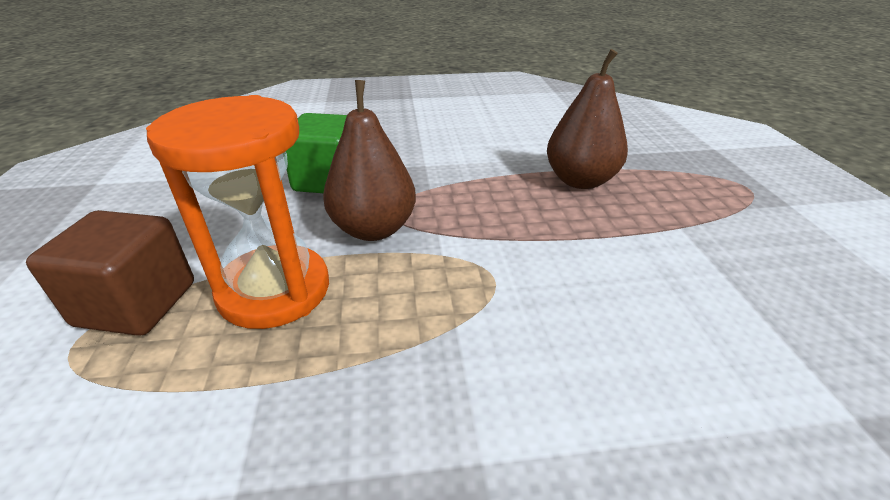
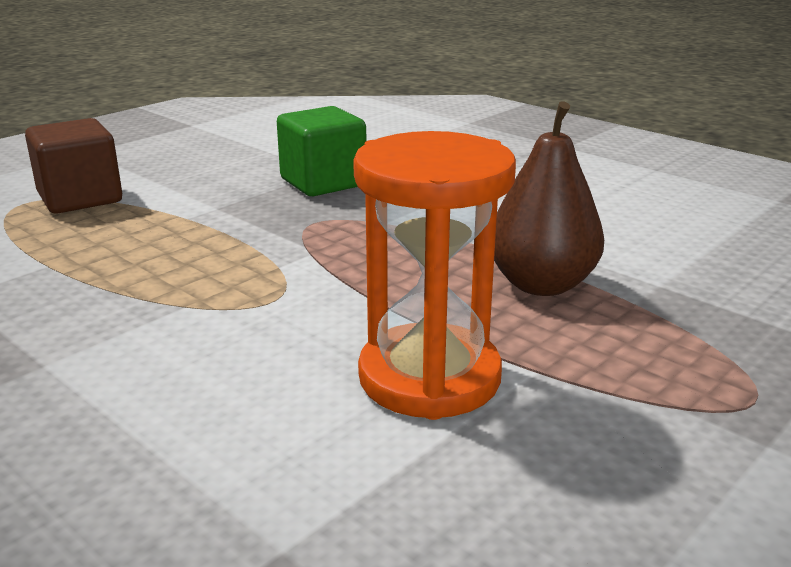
camera: 50 degrees right, 10 degrees down
(274, 290) = (144, 228): orange hourglass -> orange hourglass (429, 377)
(374, 229) = (274, 227): brown pear -> none

